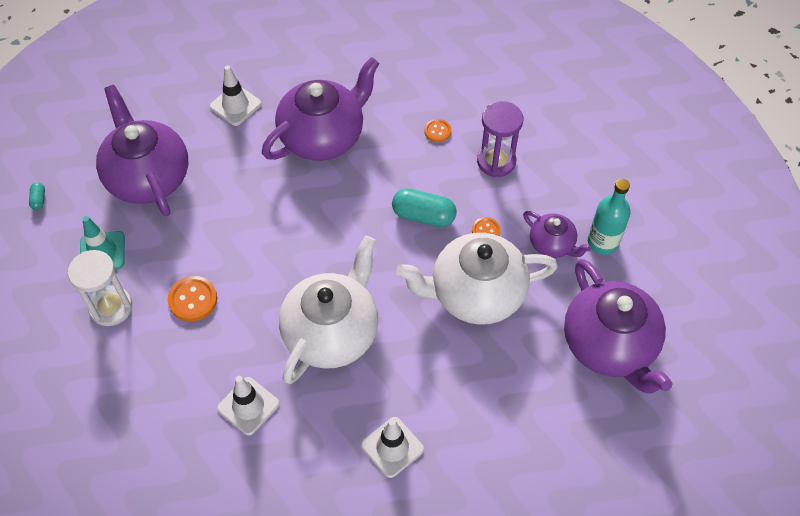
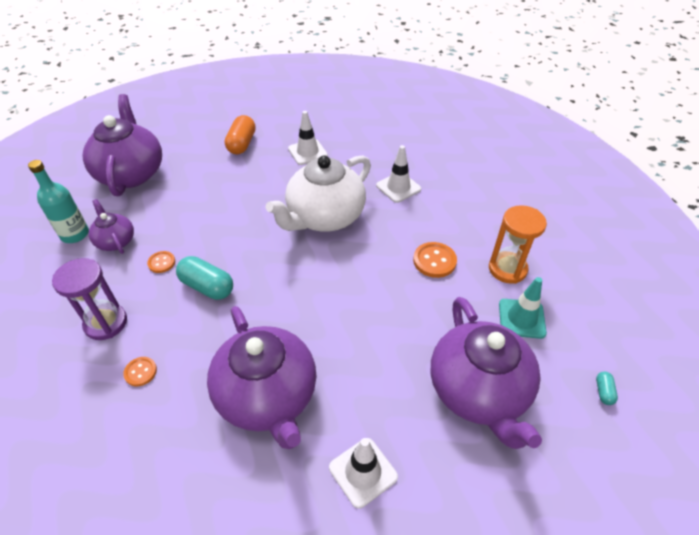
camera: 165 degrees left, 10 degrees down
(111, 307) = (507, 269): white hourglass -> orange hourglass
(323, 136) = (268, 396): purple teapot -> purple teapot turned 90 degrees counterclockwise
(475, 294) = (202, 220): white teapot -> none
(495, 441) = (242, 144): none -> orange capsule

